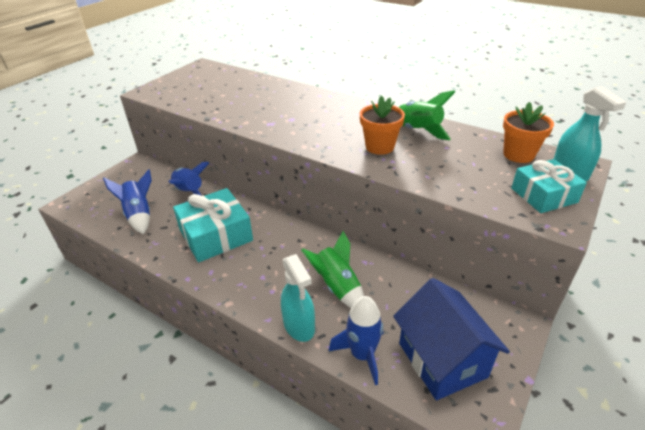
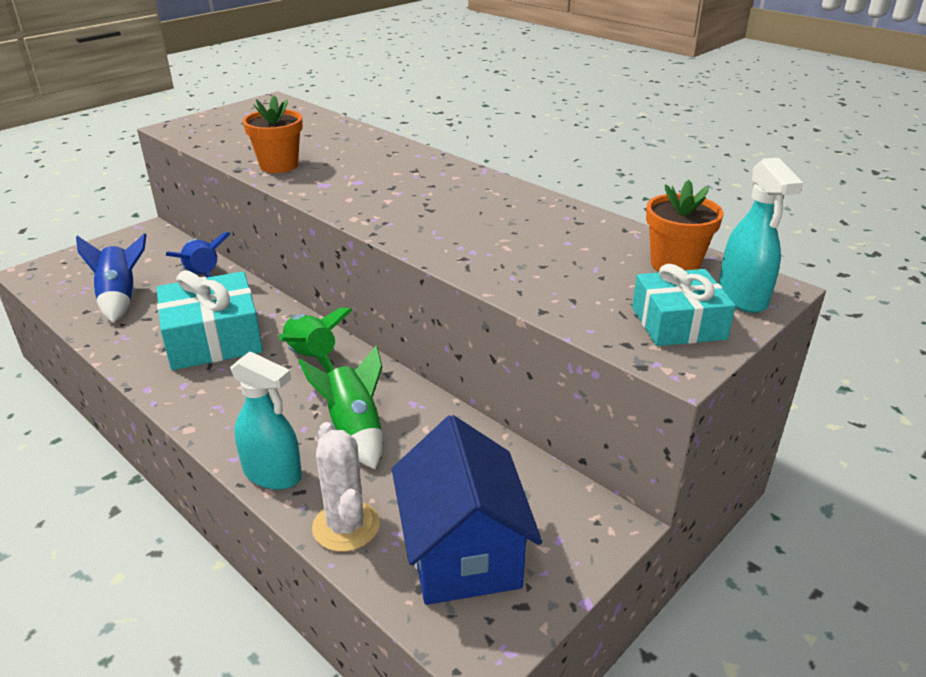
camera: 10 degrees right, 5 degrees down
(299, 326) = (273, 474): turquoise spray bottle -> turquoise spray bottle turned 45 degrees counterclockwise
(362, 355) = (346, 526): blue rocket -> white cactus
(379, 147) = (465, 231): orange flower pot -> orange flower pot (279, 165)
(417, 131) = (536, 216): green rocket -> green rocket (311, 359)

